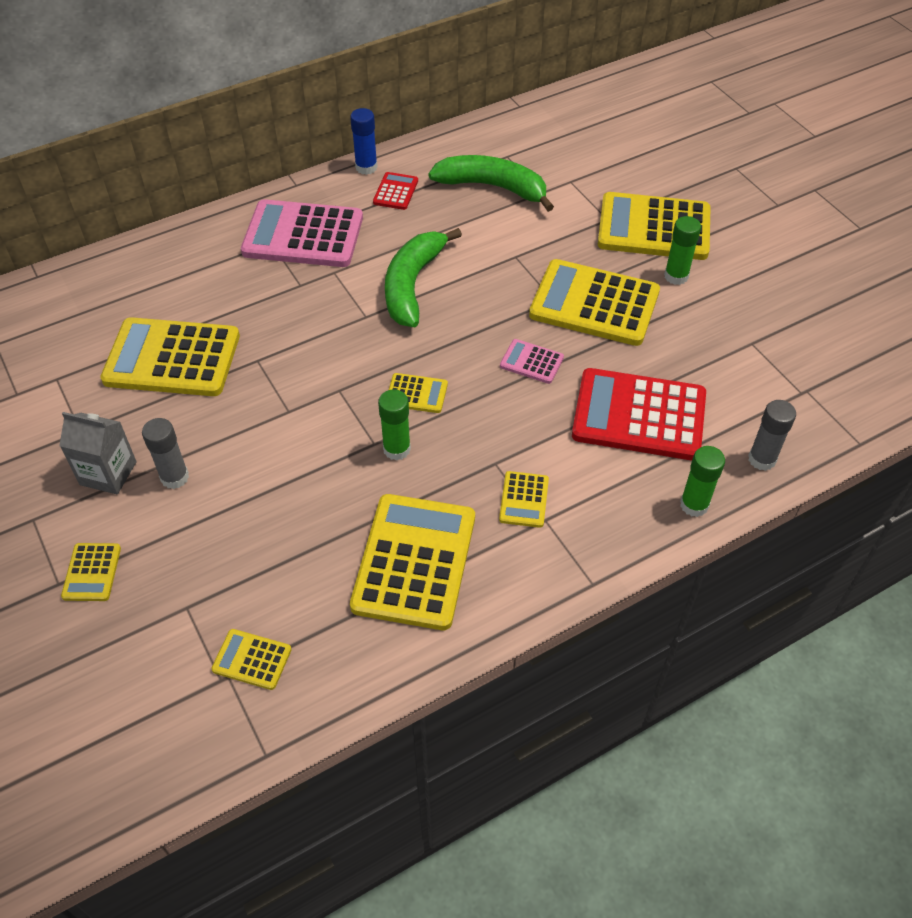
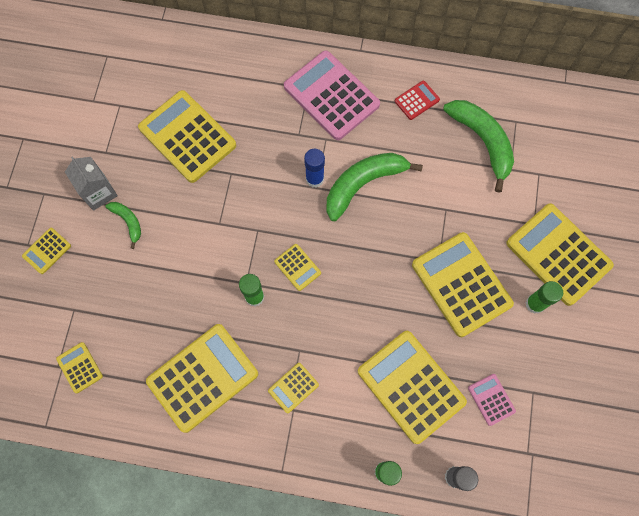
camera: 40 degrees right, 20 degrees up
(174, 477) = (128, 222): grey glue stick -> green banana
(366, 167) = (415, 66): blue glue stick -> blue glue stick (314, 179)
(531, 362) = (383, 297): pink calculator -> pink calculator (491, 399)
(639, 415) = (411, 386): red calculator -> yellow calculator

